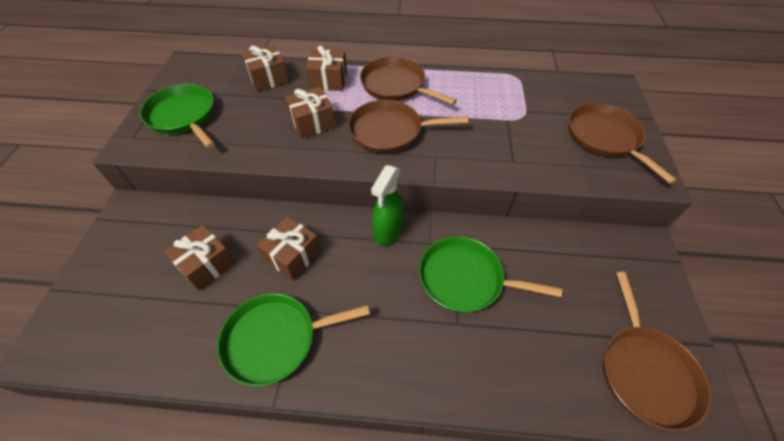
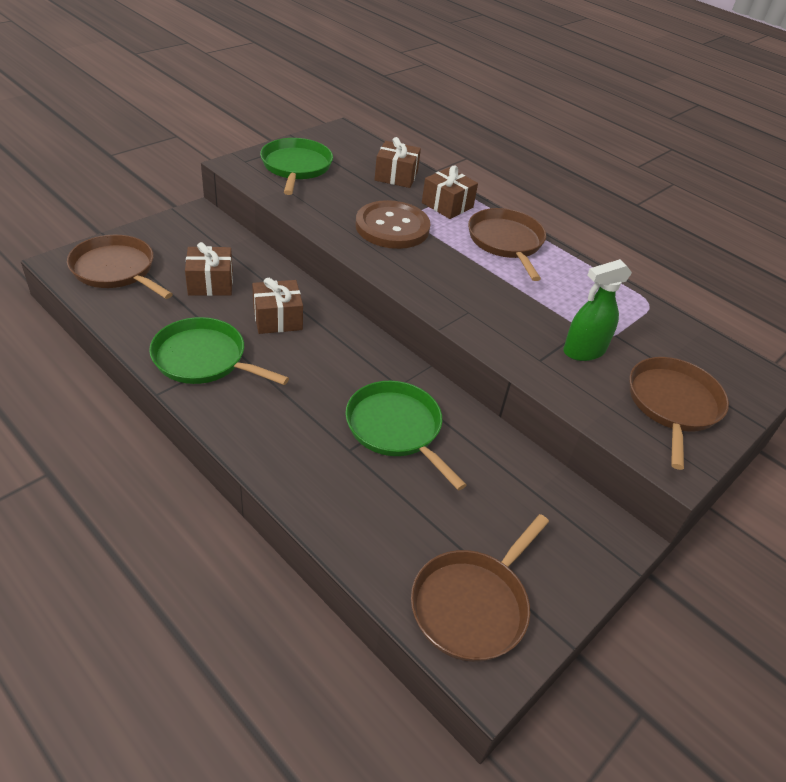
camera: 35 degrees right, 10 degrees down
(313, 122) = (392, 227): brown gift -> brown button
(388, 231) = (374, 354): green spray bottle -> green spray bottle (583, 351)
(390, 131) = (452, 271): brown pan -> brown pan (116, 270)

